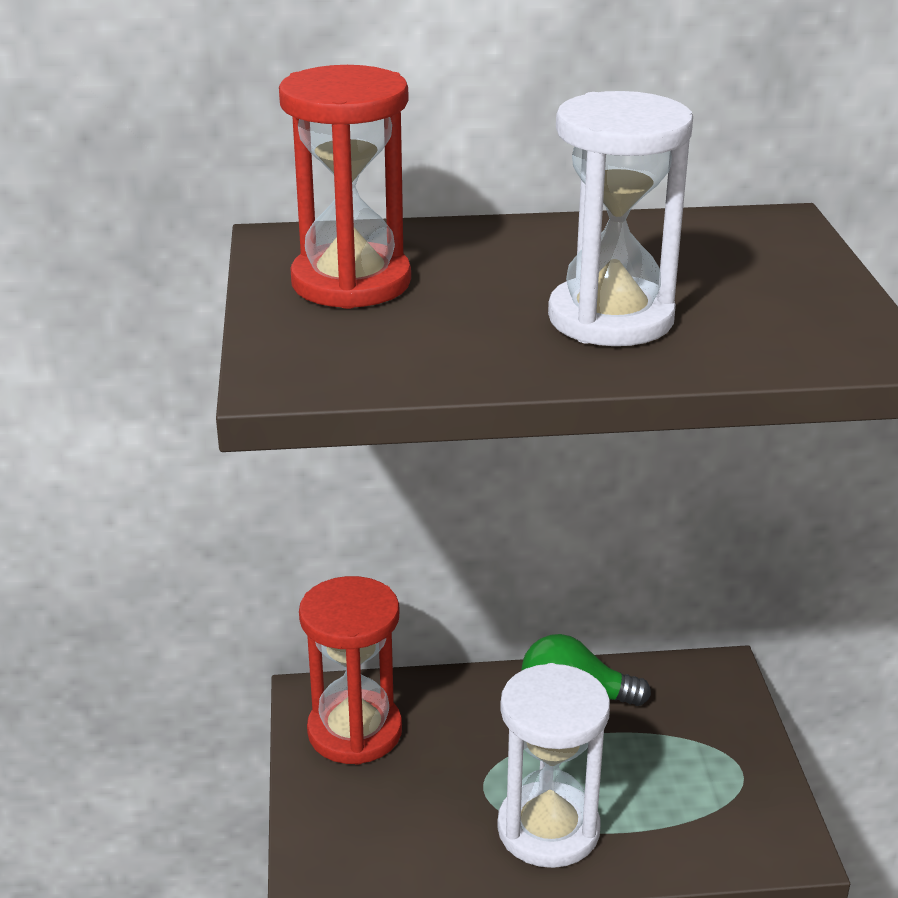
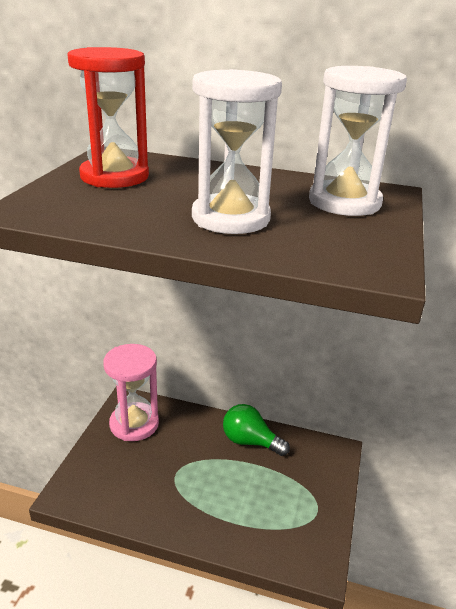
camera: 20 degrees right, 0 degrees up
(355, 731) = (134, 424): red hourglass -> pink hourglass
(548, 829) = (194, 507): white hourglass -> white hourglass (344, 202)

